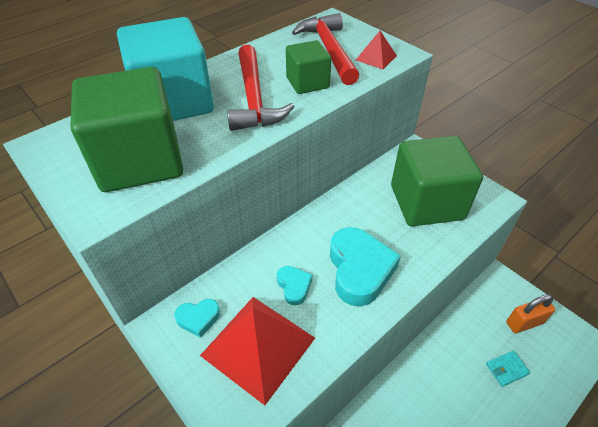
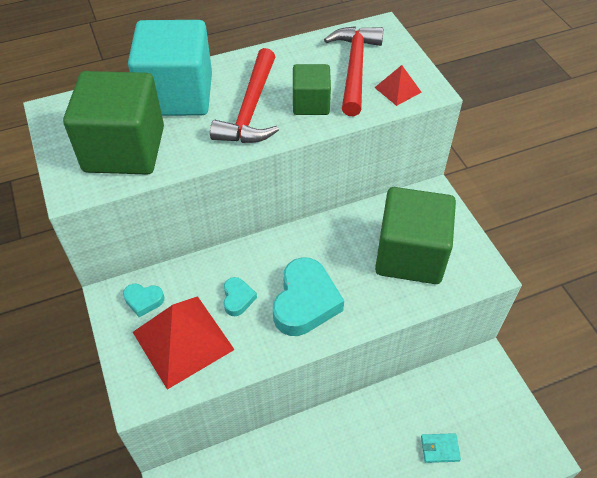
camera: 20 degrees right, 5 degrees up
(524, 323) = (486, 412): orange padlock -> none

